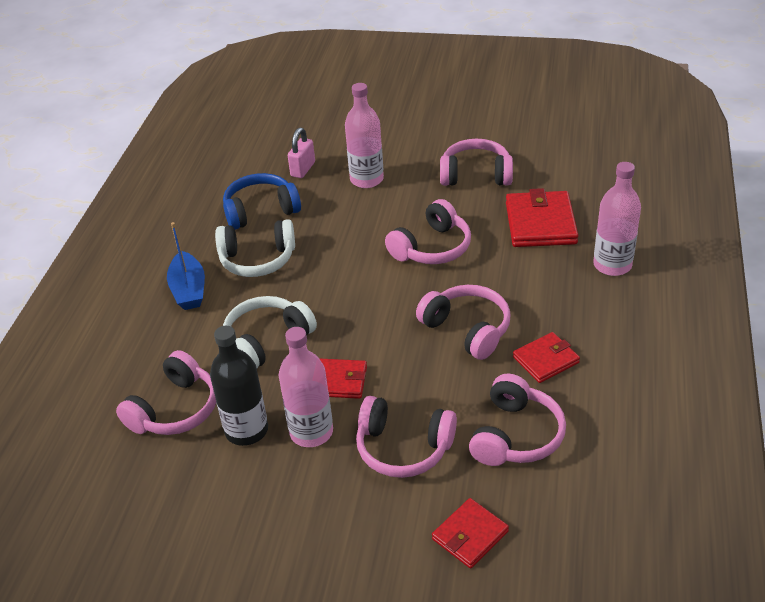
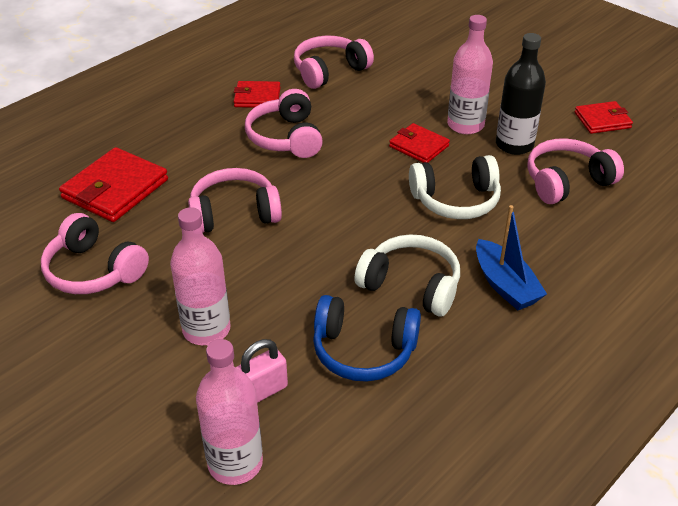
camera: 150 degrees left, 0 degrees up
(189, 290) = (505, 285): blue boat -> blue boat turned 135 degrees clockwise
(403, 448) = (408, 93): pink headphones -> none
(470, 535) = (408, 45): red wallet -> red wallet (602, 120)
(612, 265) = (118, 131): pink bottle -> pink bottle (235, 463)

